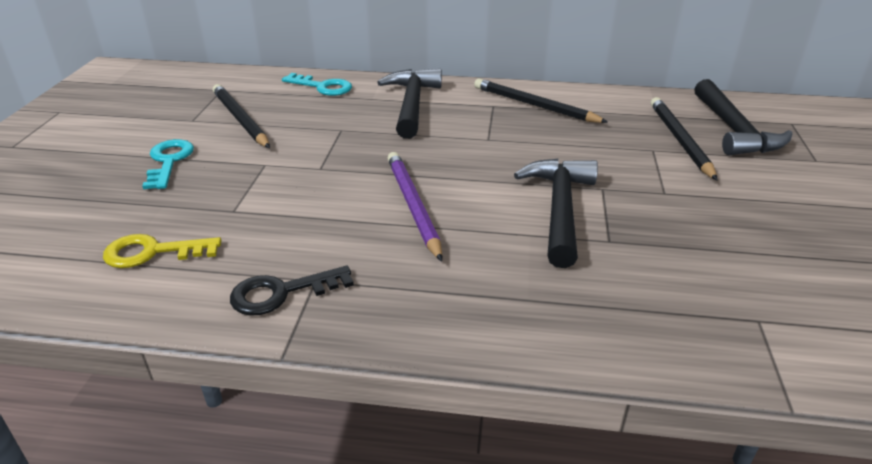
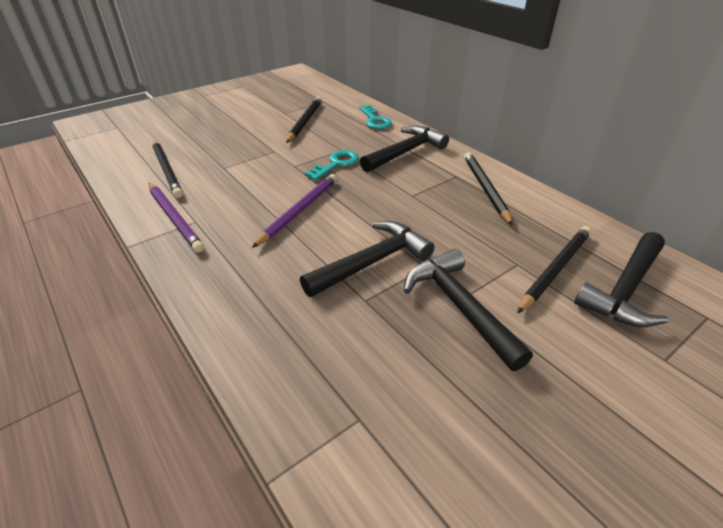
camera: 45 degrees right, 5 degrees up
(153, 252) = (167, 170): yellow key -> black pencil
(169, 161) = (241, 130): turquoise key -> turquoise key (336, 164)
(282, 293) = (174, 218): black key -> purple pencil
(675, 201) = (459, 307): none -> black hammer

